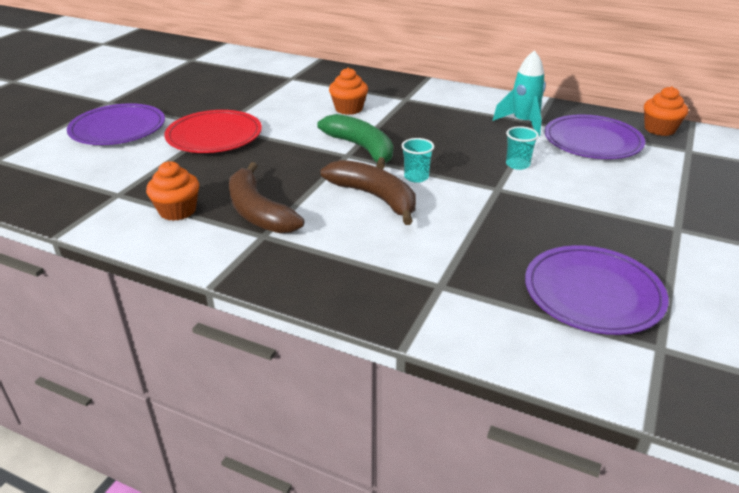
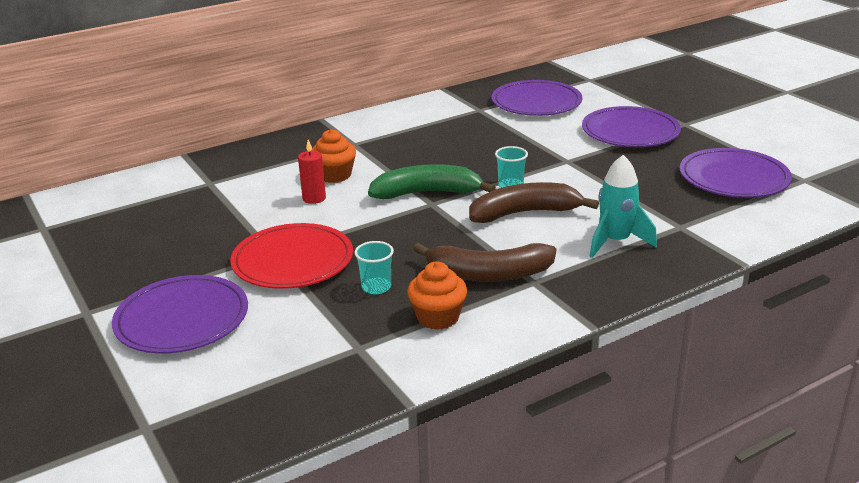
camera: 55 degrees left, 5 degrees down
(307, 114) = (314, 198): none -> red candle
(517, 164) = (538, 141): turquoise cup -> turquoise cup (376, 287)
(523, 123) = (472, 114): turquoise rocket -> turquoise rocket (615, 242)
(608, 203) = (630, 131): none -> purple plate
(659, 129) = (547, 75): orange cupcake -> none

